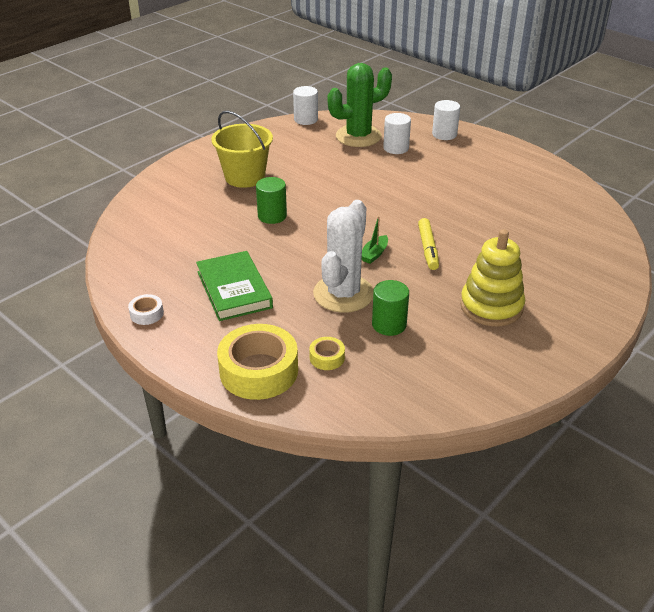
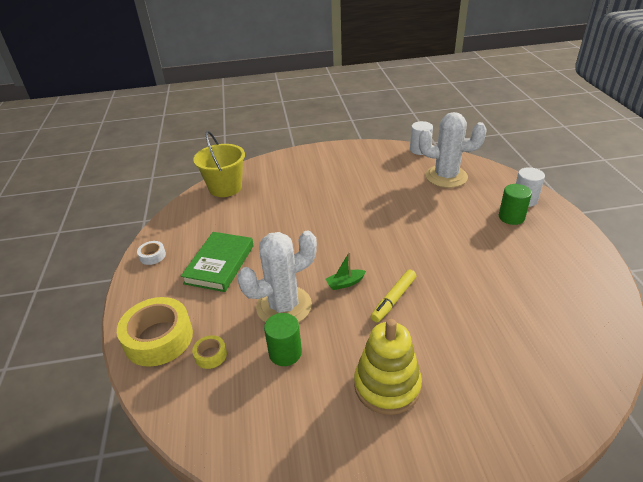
camera: 40 degrees right, 0 degrees up
(245, 177) = (326, 180): yellow bucket -> yellow bucket (225, 187)
(272, 216) = (309, 217): green cylinder -> green cylinder (511, 217)
(358, 136) = (446, 177): green cactus -> white cactus
(396, 148) = (466, 197): white cylinder -> none

